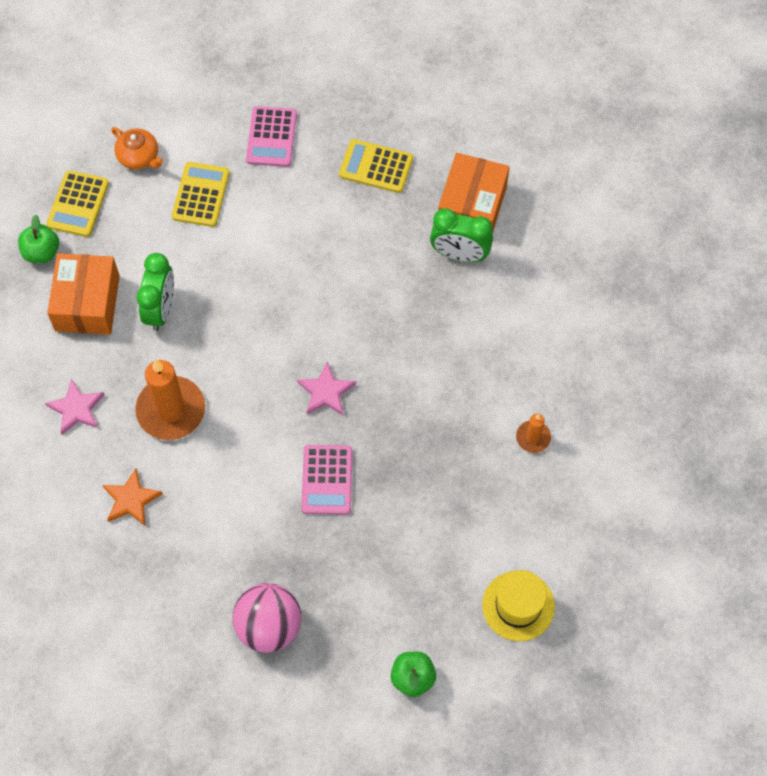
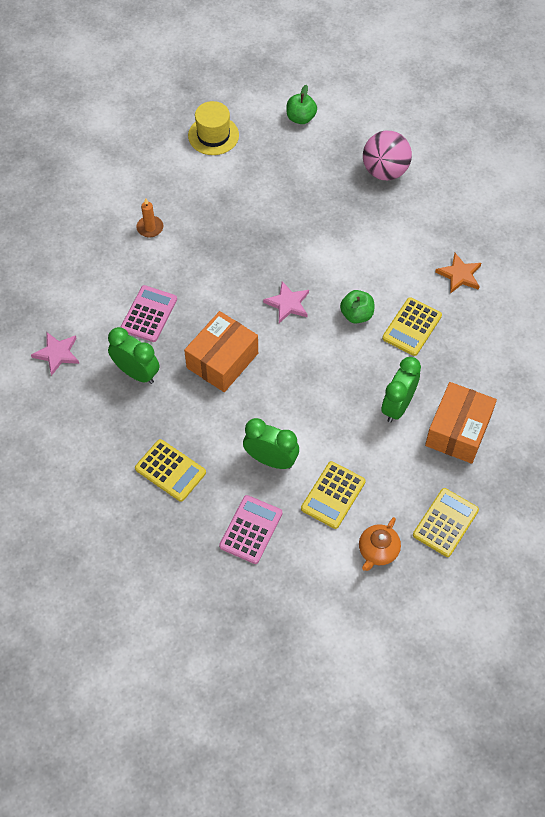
camera: 160 degrees left, 5 degrees down
(41, 252) = (488, 488): green apple -> green apple (356, 315)
(76, 408) = (486, 350): pink star -> pink star (57, 354)
(139, 157) = (378, 551): orange teapot -> orange teapot turned 120 degrees counterclockwise
(171, 410) = (412, 327): orange candle -> yellow calculator
(277, 209) = (271, 460): none -> green clock
(327, 480) = (311, 245): pink calculator -> pink calculator (149, 314)
(472, 206) = (106, 409): orange box -> orange box (222, 360)

